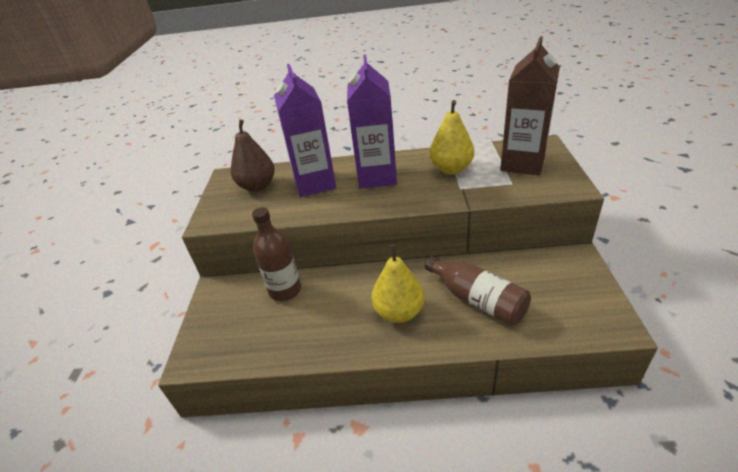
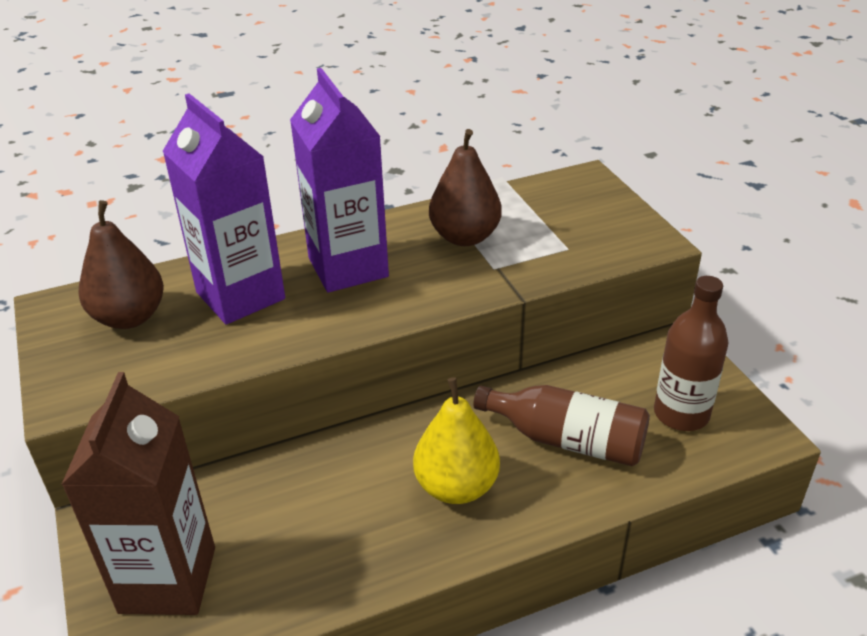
camera: 25 degrees left, 0 degrees up
(285, 290) = (242, 496): brown bottle -> brown bottle (681, 414)
(451, 169) = (465, 237): yellow pear -> brown pear
(522, 163) = (569, 213): brown carton -> brown carton (168, 580)

